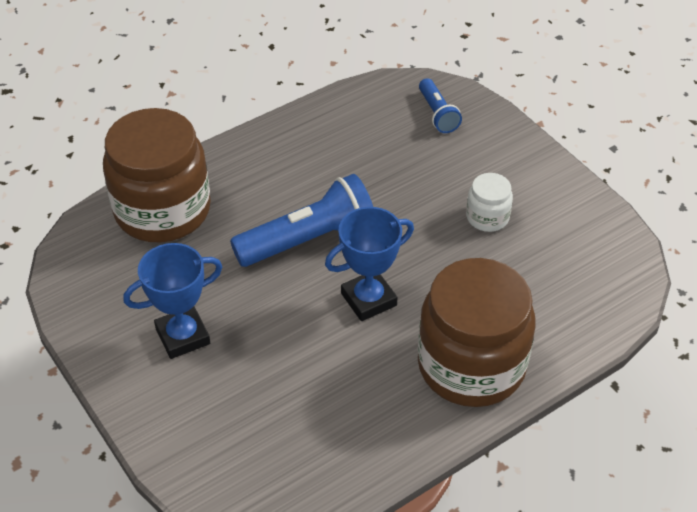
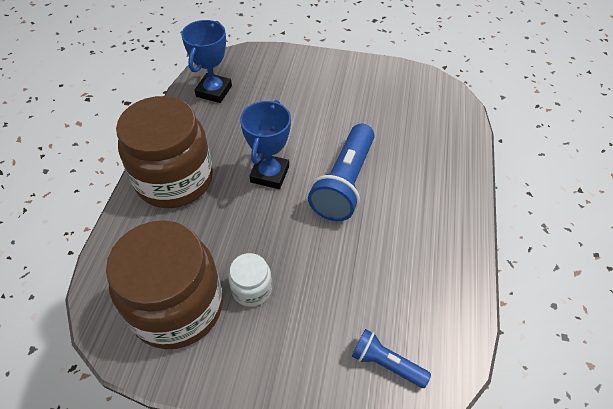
camera: 135 degrees right, 5 degrees up
(162, 210) = (442, 139): brown jar -> brown jar (177, 306)
(183, 336) = (338, 94): blue trophy -> blue trophy (214, 91)

